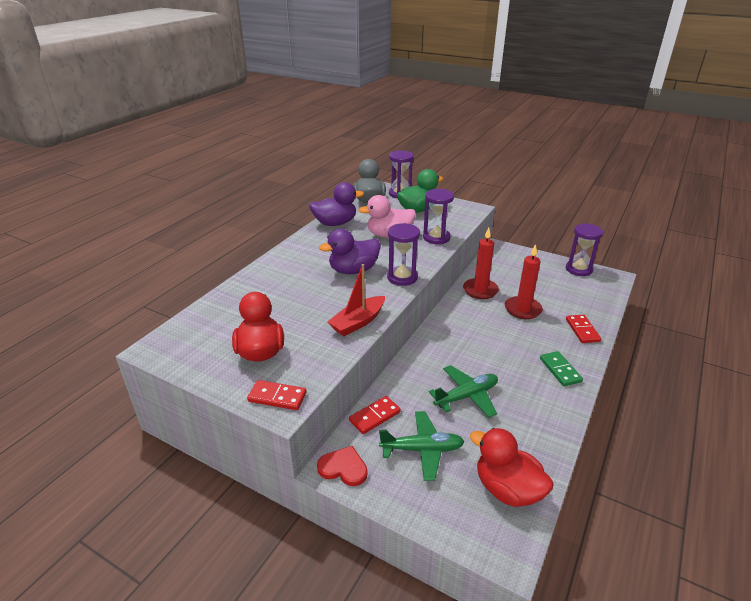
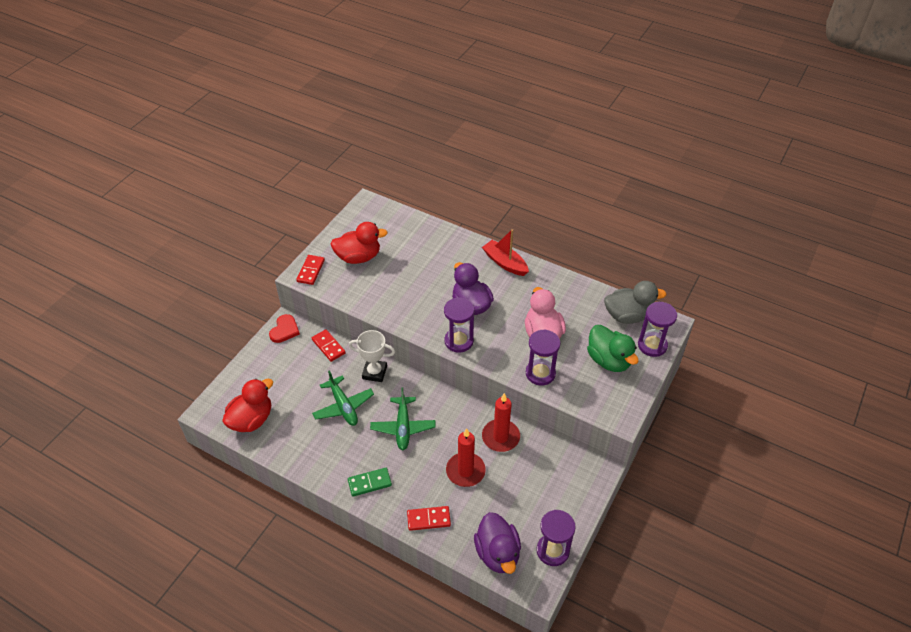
camera: 90 degrees right, 15 degrees up
(335, 223) = (565, 288): purple duck -> purple duck (497, 553)
(358, 322) = (390, 310): red boat -> red boat (505, 263)
(414, 372) = (374, 372): none -> white trophy
(422, 449) = (293, 373): green plane -> green plane (403, 427)

